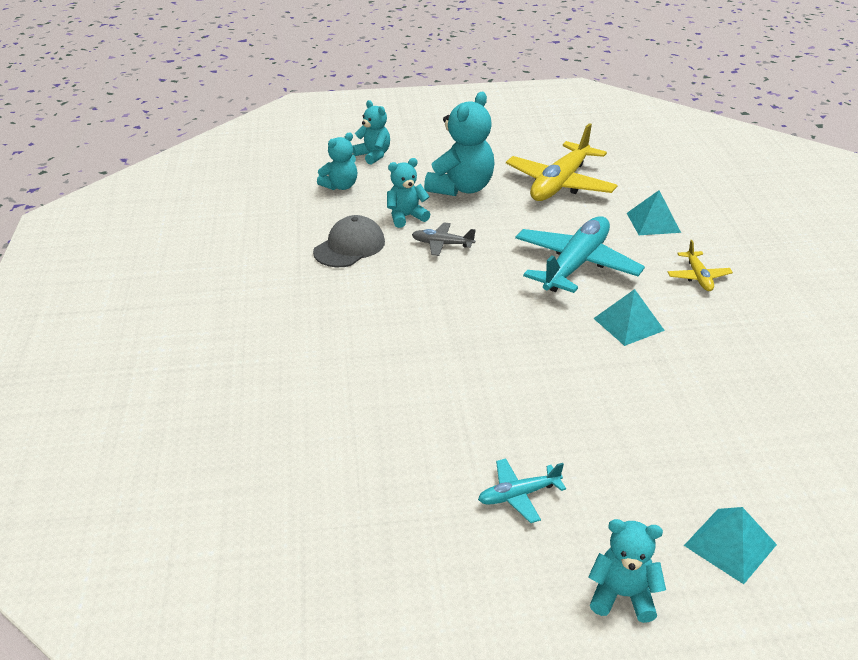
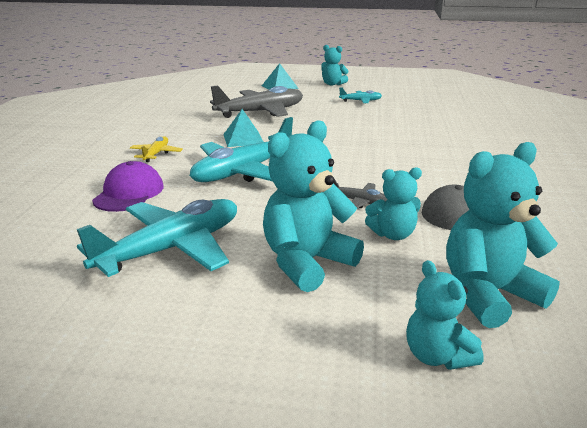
camera: 165 degrees left, 10 degrees down
(340, 186) = (488, 294): turquoise teddy bear -> turquoise teddy bear, size x1.70
(560, 184) = (172, 248): yellow plane -> turquoise plane
(653, 222) = (129, 193): turquoise pyramid -> purple cap
(668, 407) = (261, 112): none -> grey plane

